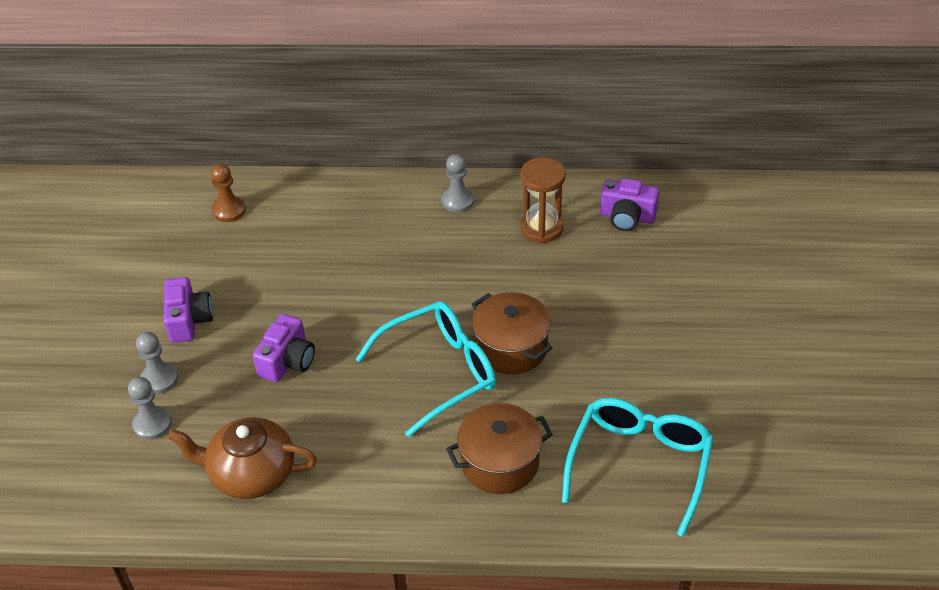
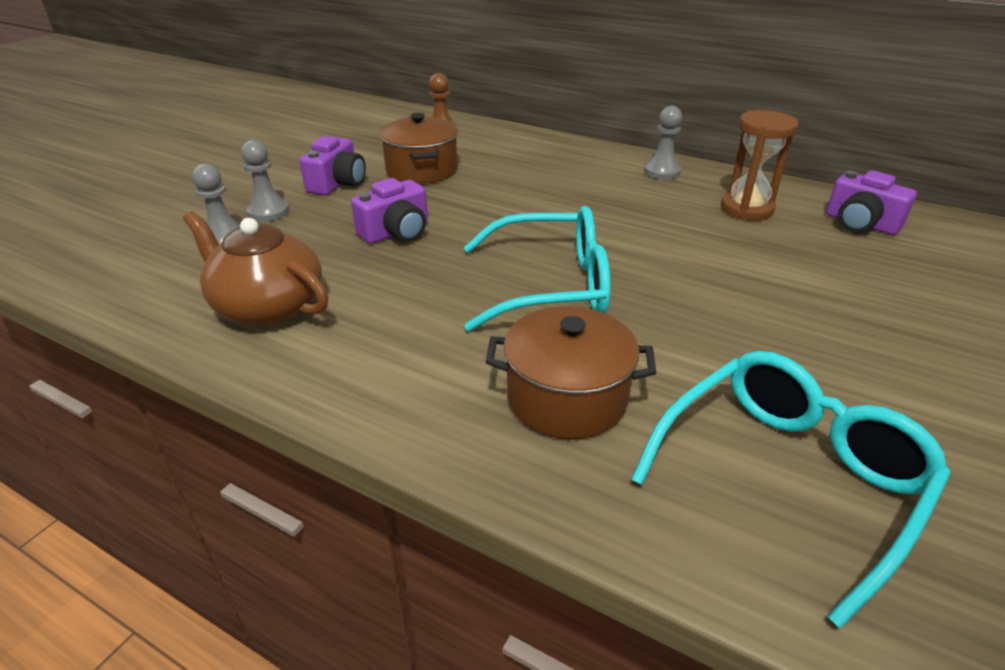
camera: 25 degrees right, 10 degrees down
(511, 348) = (654, 290): brown pot -> brown pot (421, 170)

